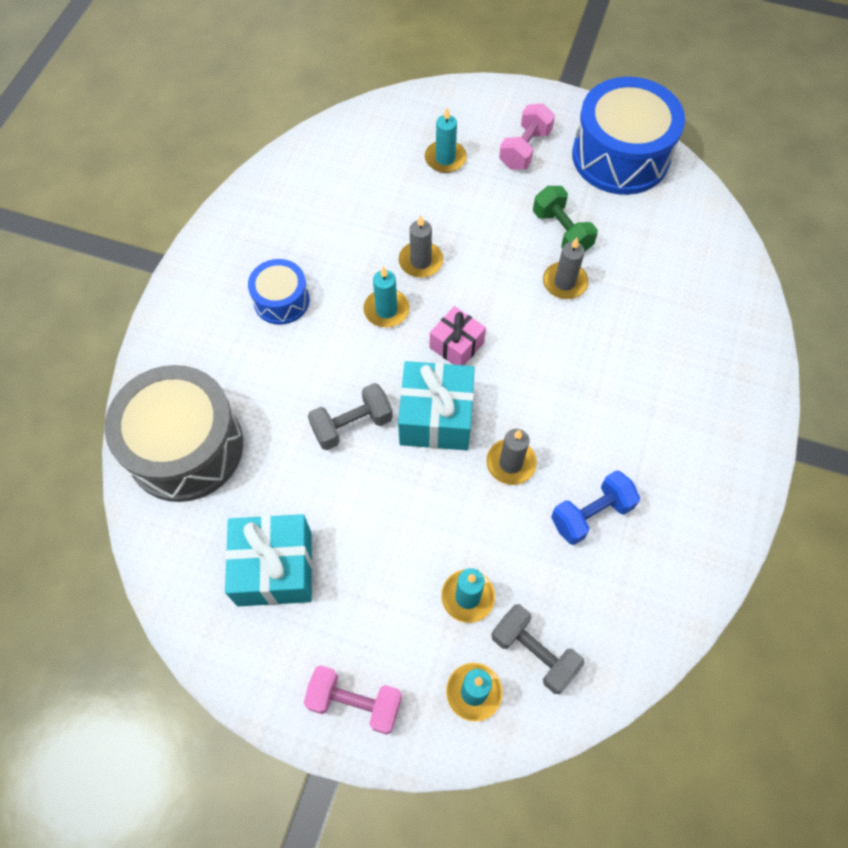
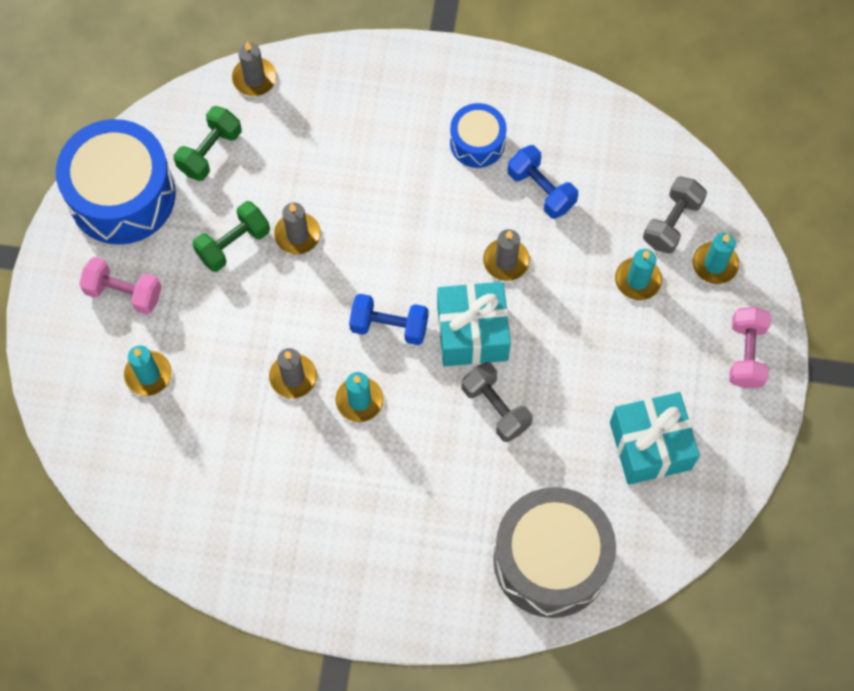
camera: 100 degrees left, 5 degrees up
(281, 300) = (365, 509): blue drum -> blue drum (477, 142)
(456, 345) = (389, 326): pink gift -> blue dumbbell
(660, 224) = (210, 152): none -> green dumbbell
(739, 268) = (254, 78): none -> grey candle

